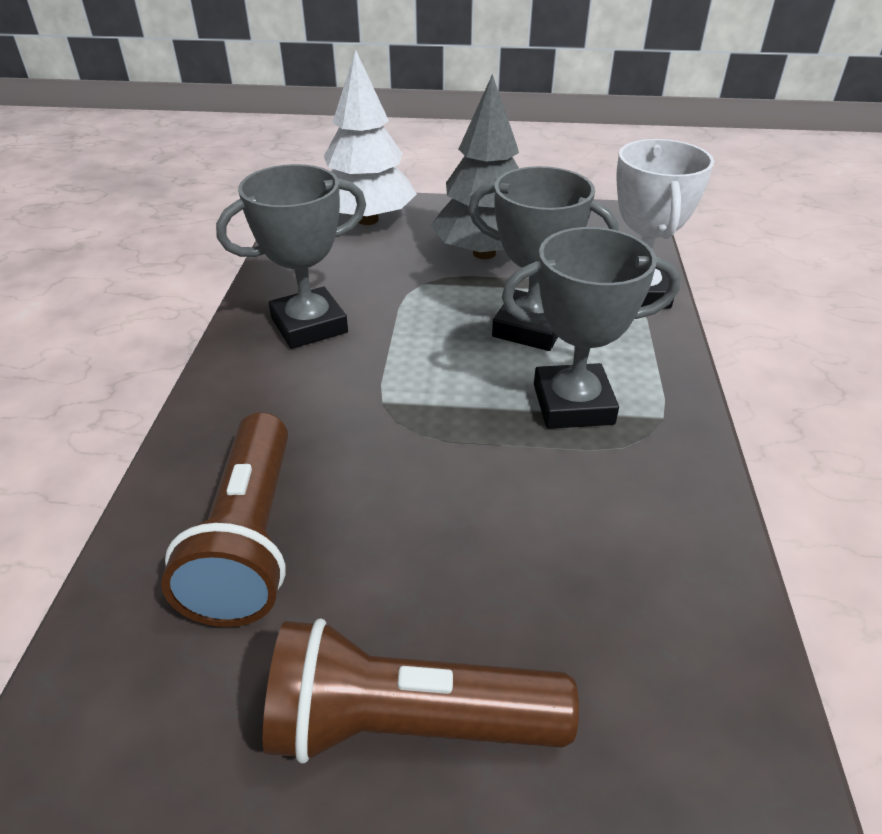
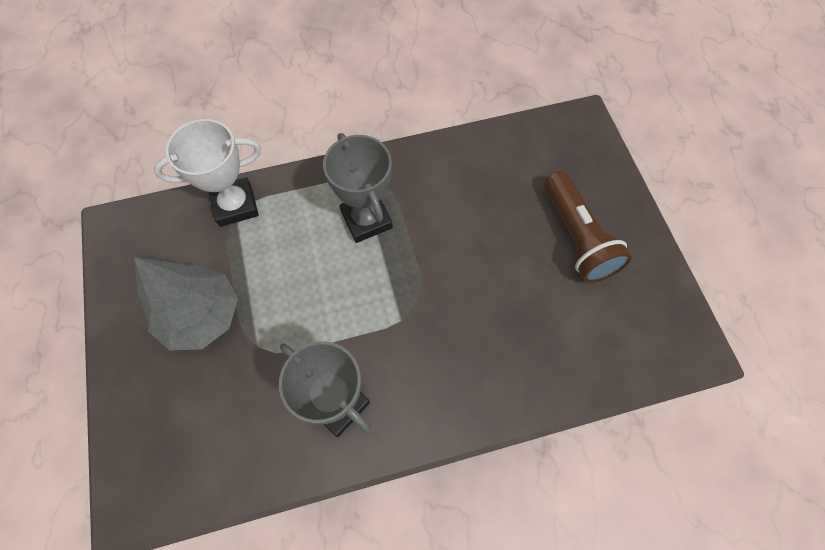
camera: 110 degrees left, 25 degrees up
(249, 539) = (528, 341): brown flashlight -> none
(367, 220) = (159, 435): white tree -> none
(530, 328) = (297, 259): grey trophy -> none

